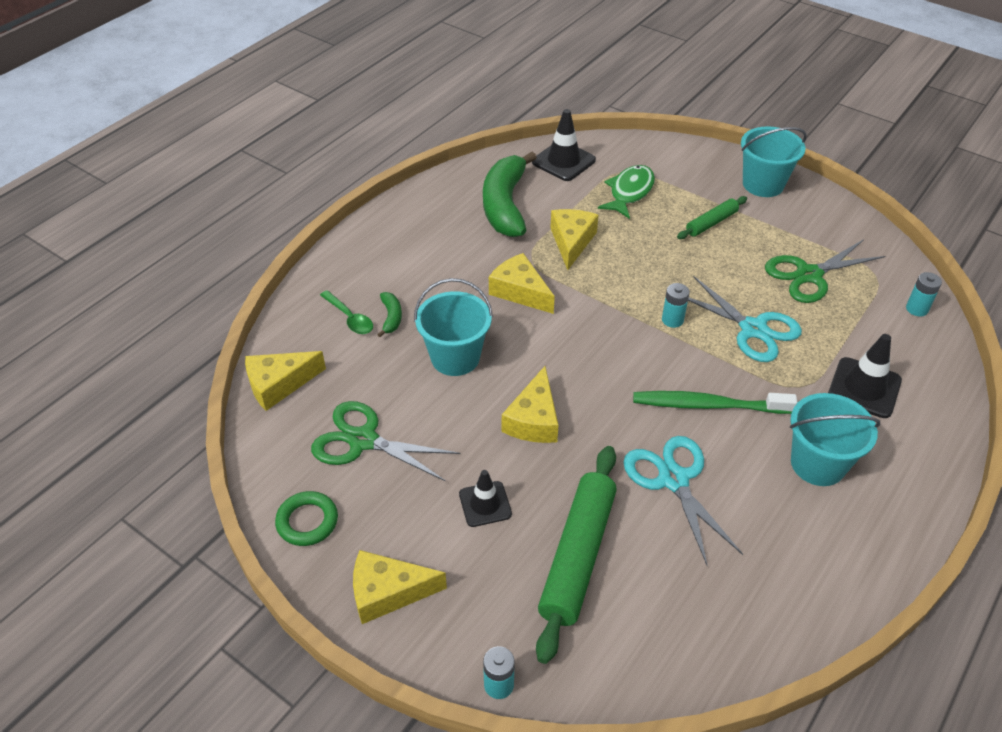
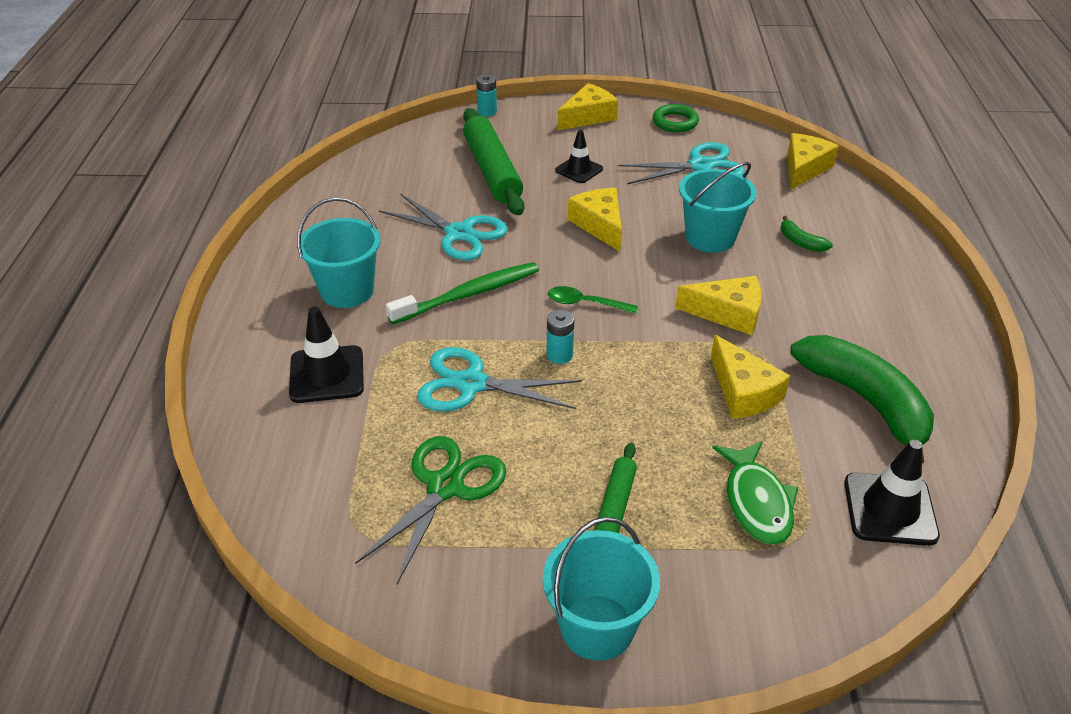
camera: 145 degrees right, 5 degrees down
(350, 318) = (830, 227): green spoon -> green spoon (585, 303)
(363, 440) = (700, 166): green scissors -> turquoise scissors
(917, 309) = (290, 503): turquoise battery -> none

